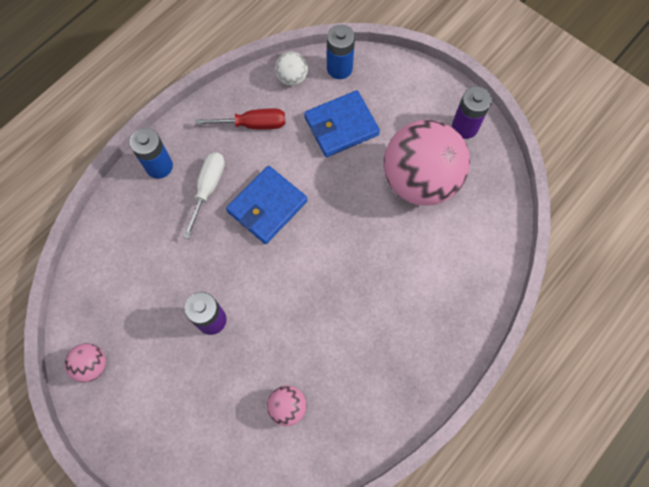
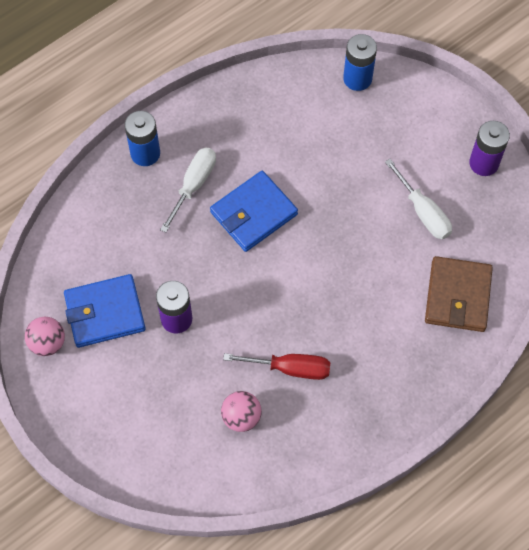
camera: 10 degrees right, 5 degrees down
(253, 124) = (252, 125): red screwdriver -> red screwdriver (290, 368)
(292, 78) = (303, 81): white ball -> none
(341, 126) = (348, 141): blue wallet -> blue wallet (105, 313)
(420, 180) = (423, 212): pink ball -> white screwdriver
(465, 254) = (457, 296): none -> brown wallet

